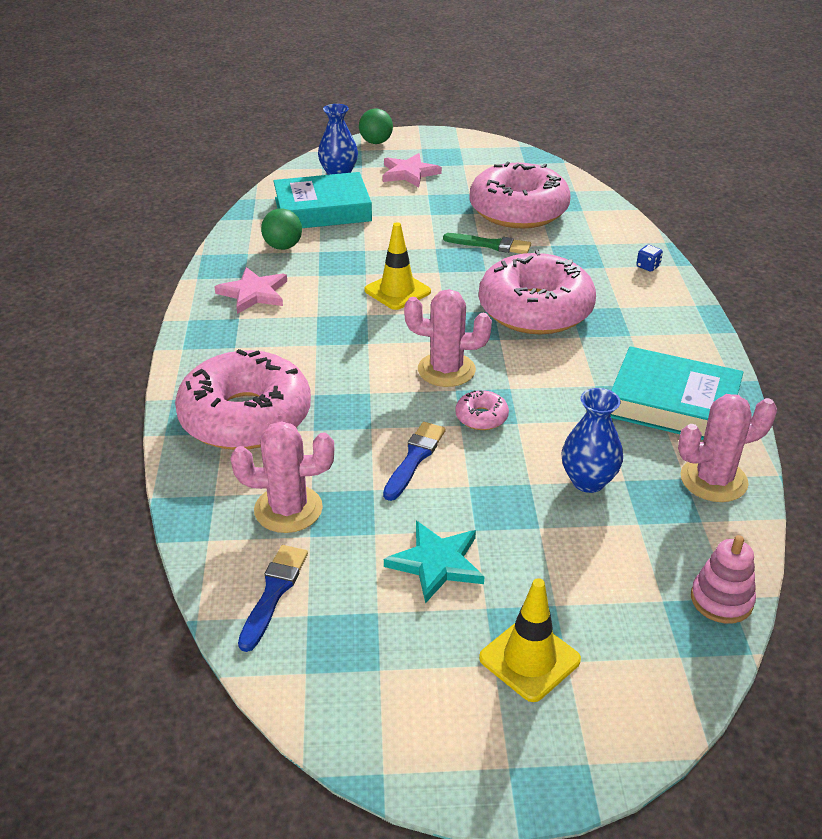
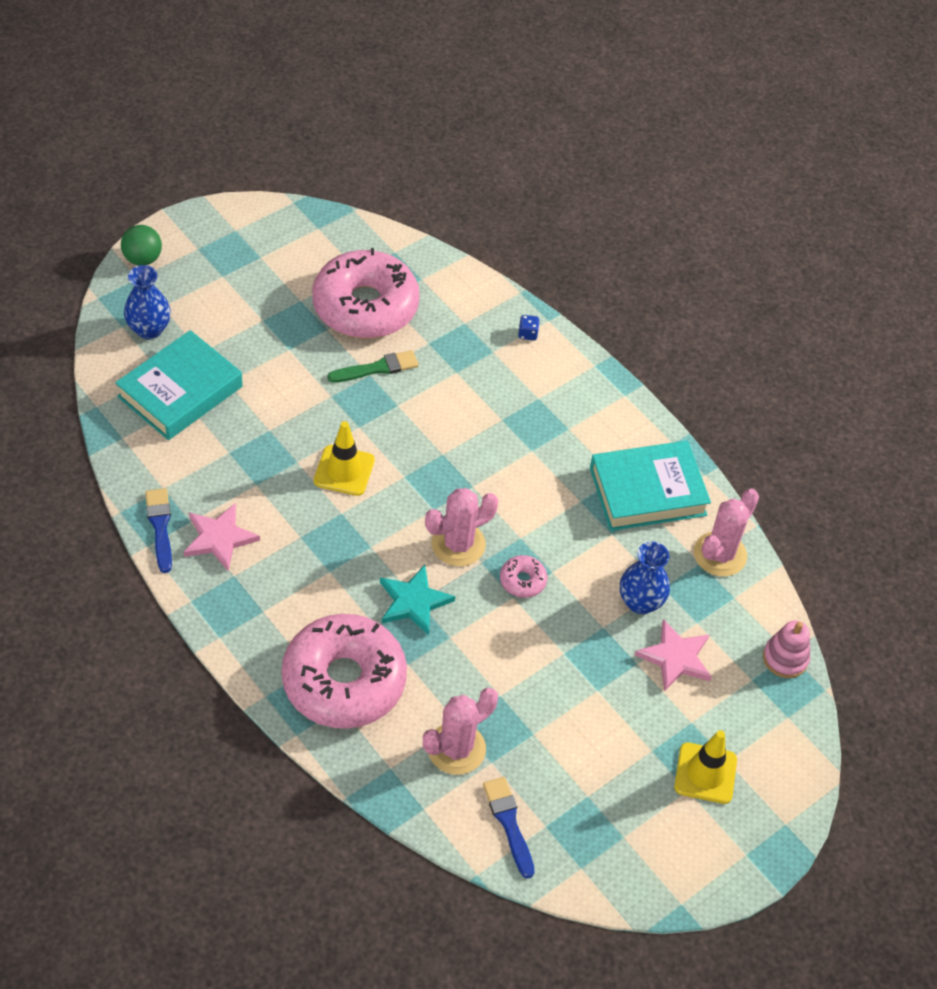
camera: 40 degrees left, 15 degrees up
(283, 247) = (189, 463): green ball -> none
(409, 173) = (219, 295): pink star -> pink star (675, 657)
(414, 458) = (506, 649): blue brush -> blue brush (160, 526)
(436, 563) = (594, 734): turquoise star -> turquoise star (413, 602)
(535, 310) = (475, 436): pink donut -> none

